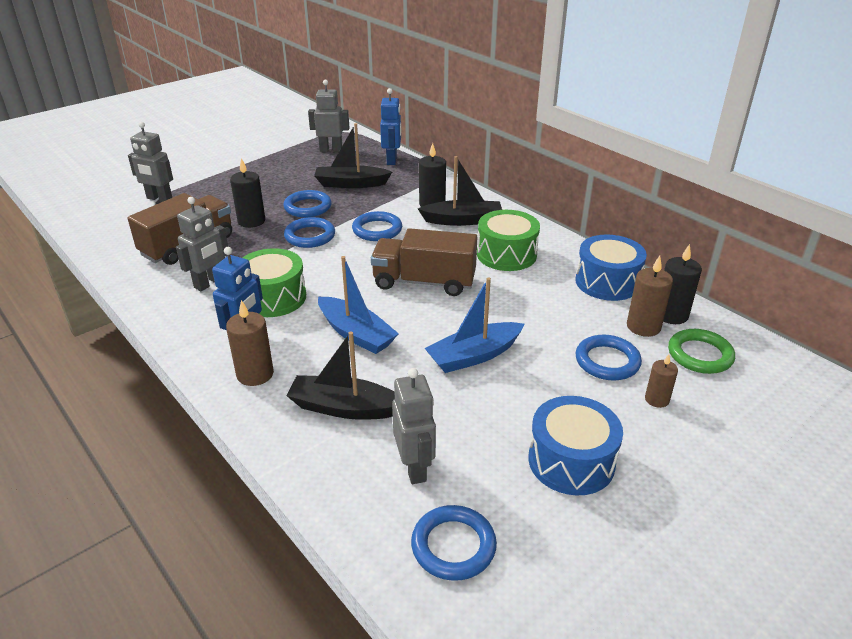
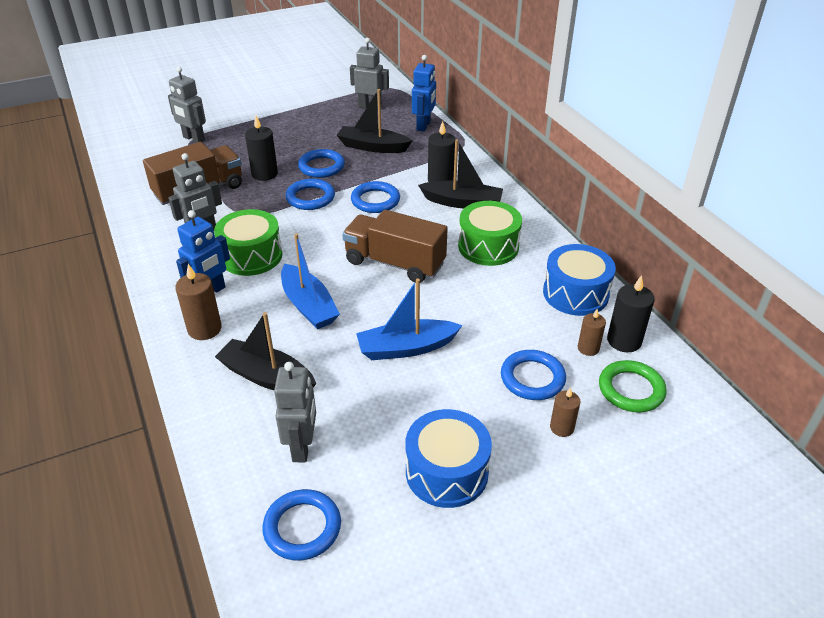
camera: 15 degrees right, 5 degrees up
(643, 326) = (588, 348): brown candle -> brown candle, size x0.63

